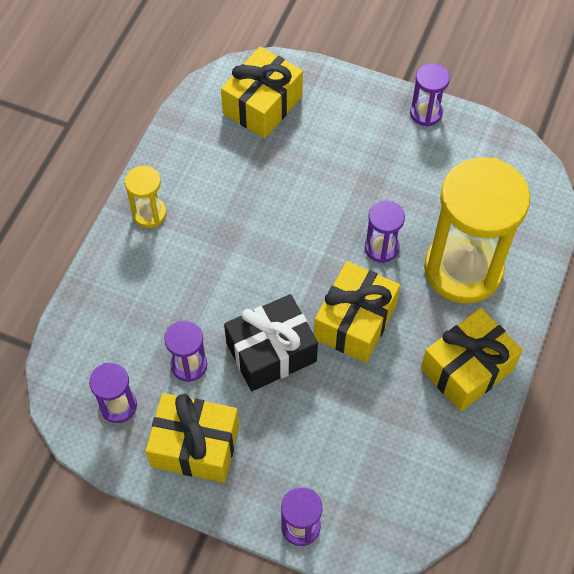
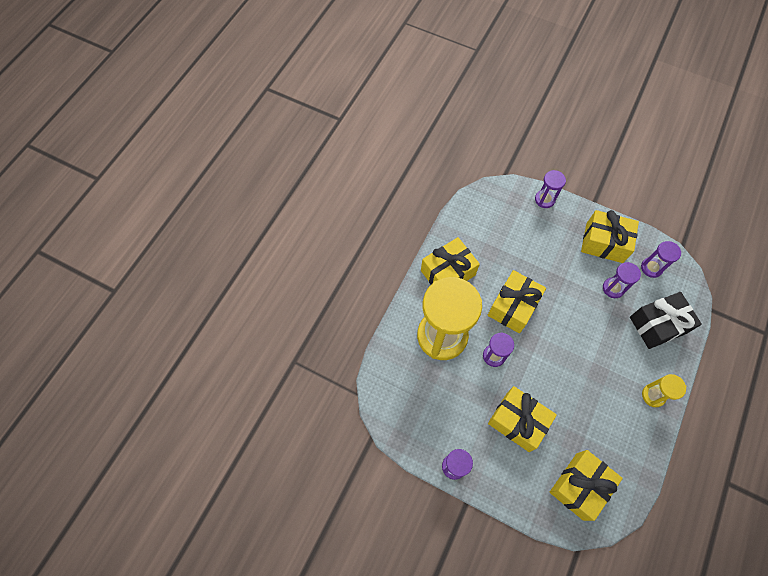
camera: 175 degrees left, 5 degrees up
(271, 352) = (564, 292): black gift -> black gift (657, 325)
(343, 168) = (518, 421): none -> yellow gift

